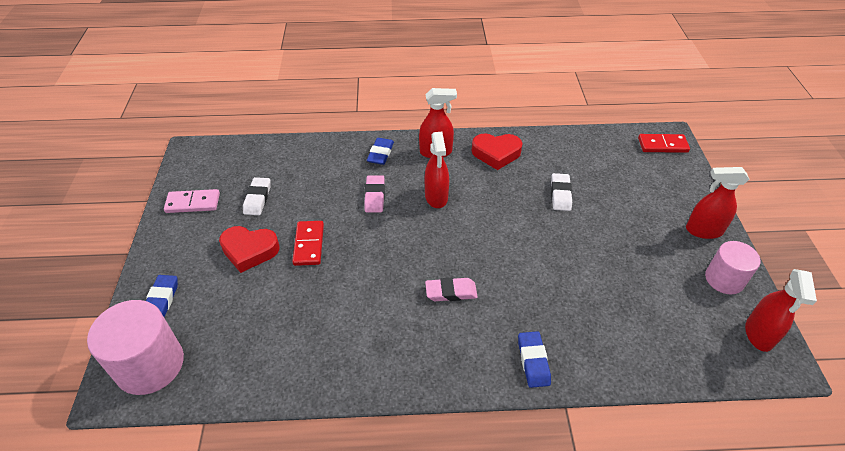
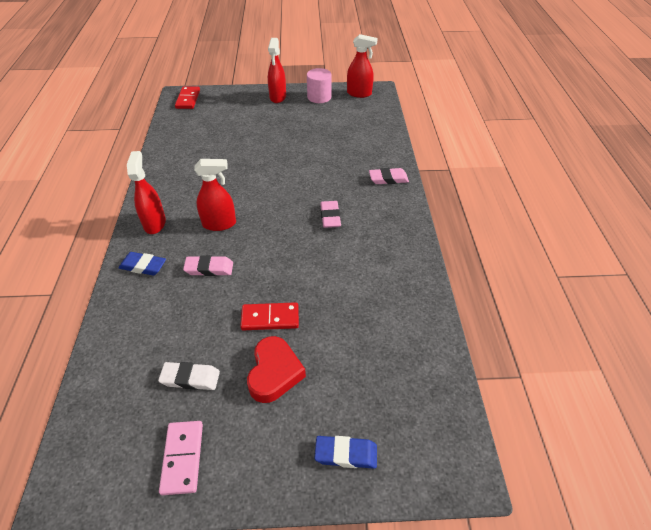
camera: 90 degrees left, 0 degrees up
(150, 365) = (428, 442): pink cylinder -> none
(496, 153) = (170, 184): red heart -> none
(533, 361) = (388, 179): blue eraser -> pink eraser
(560, 194) = (231, 152): white eraser -> none

